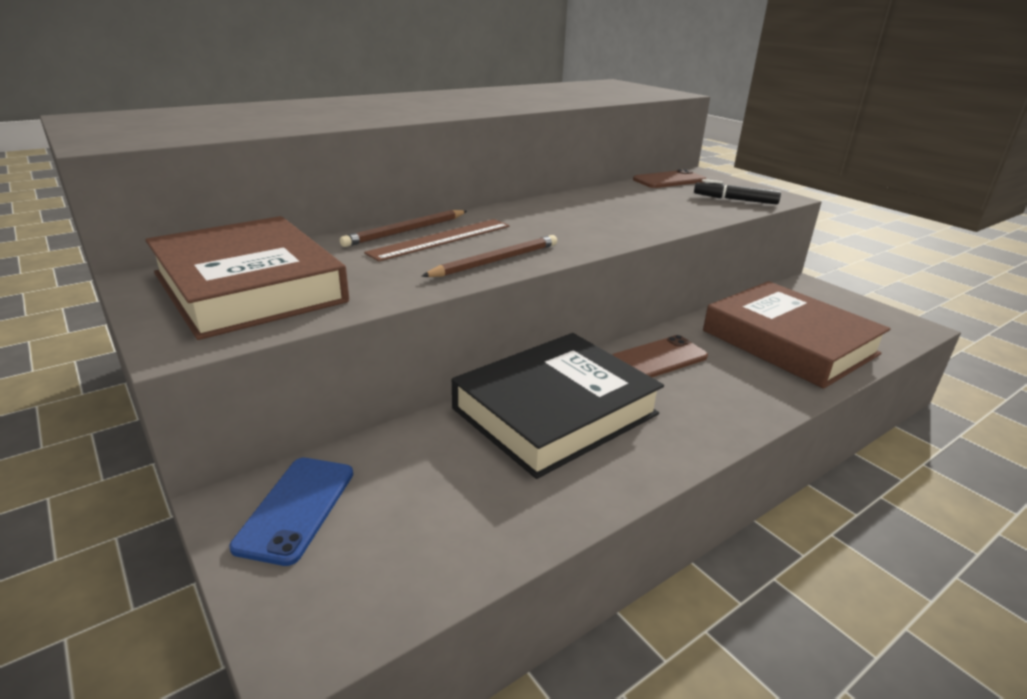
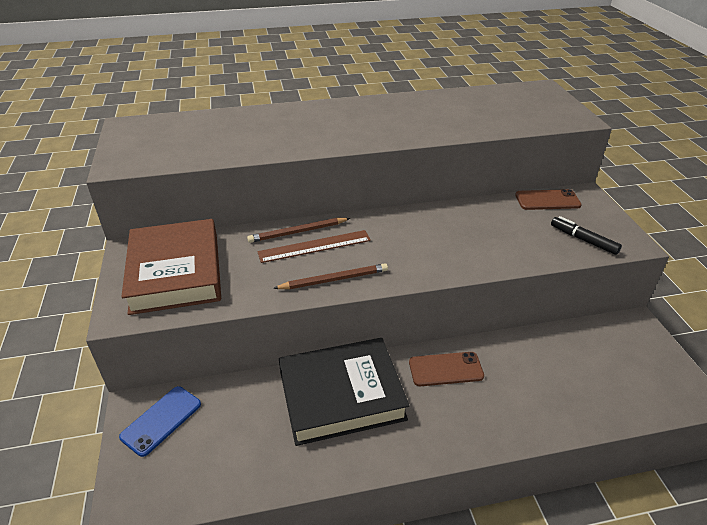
camera: 25 degrees right, 10 degrees up
(789, 342) = (563, 382): brown book -> none

